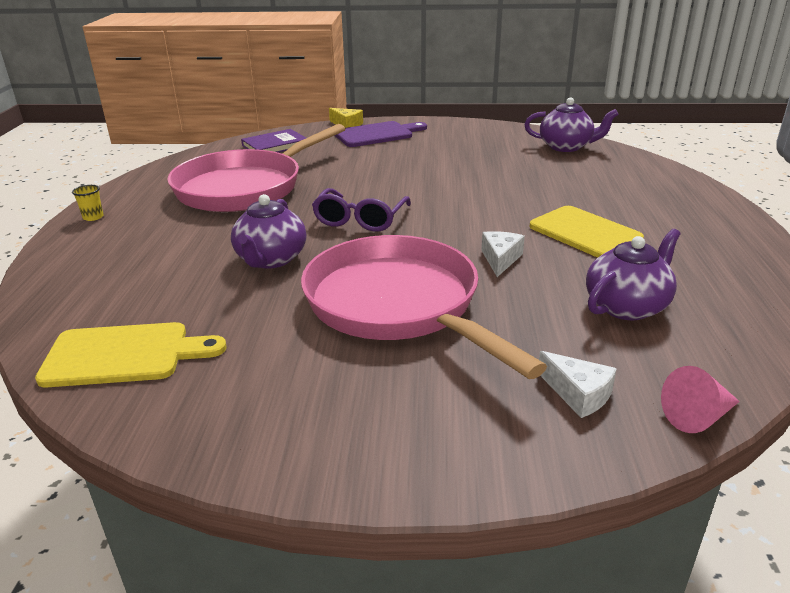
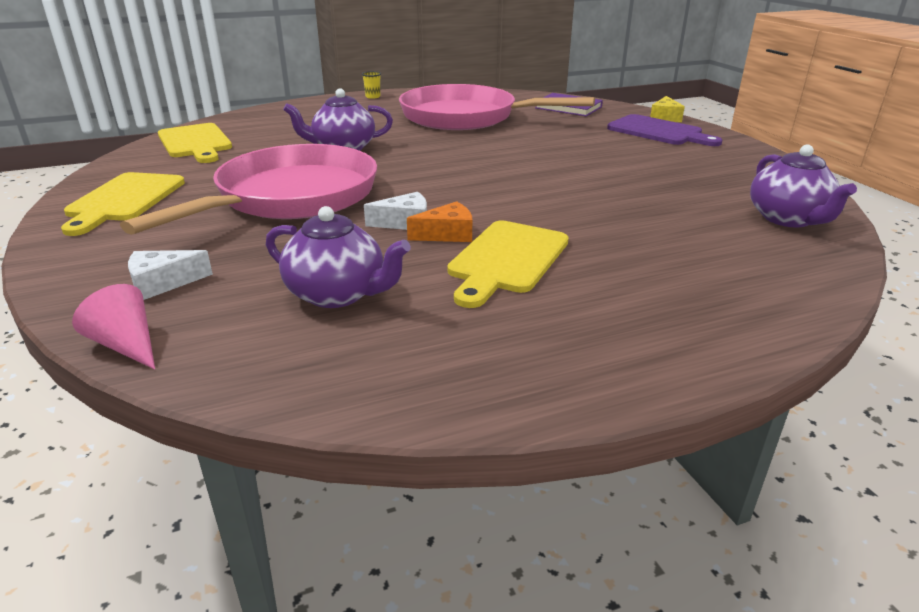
camera: 65 degrees right, 0 degrees up
(314, 420) = (124, 200): none -> yellow cutting board
(360, 220) = (441, 160): purple glasses -> none
(534, 247) = (447, 234): none -> orange cheese
(578, 394) = (163, 283): white cheese -> white cheese turned 45 degrees clockwise

